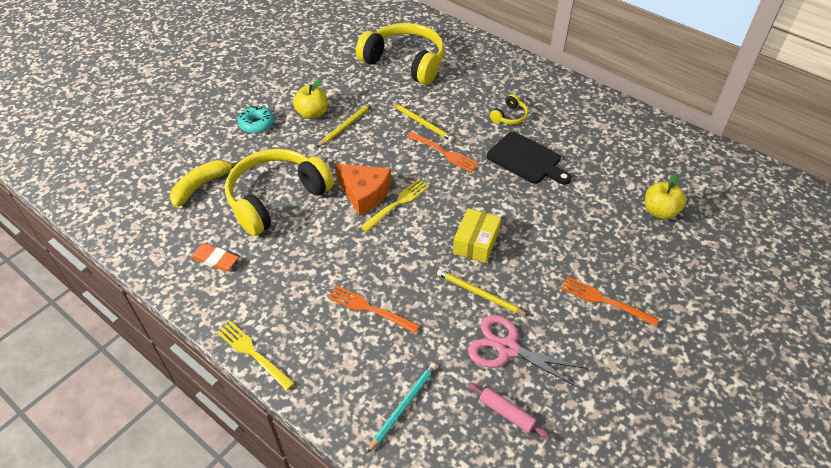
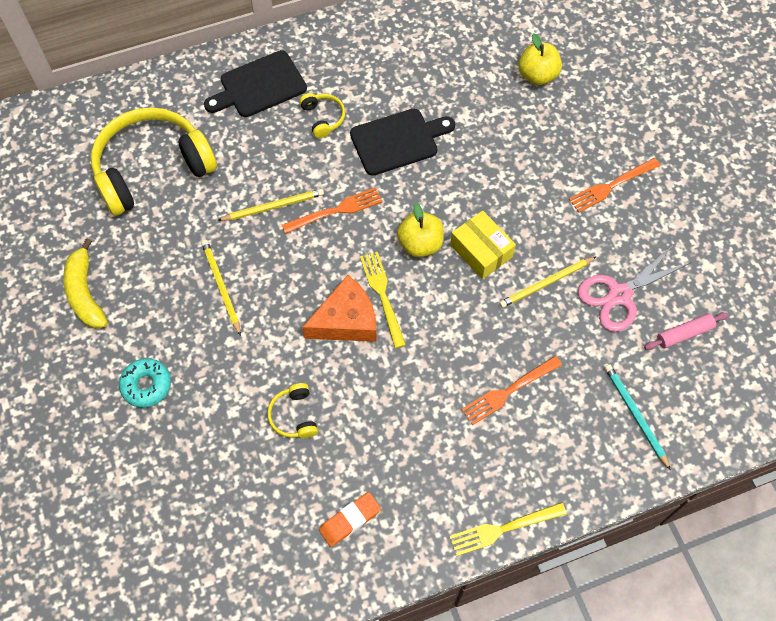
camera: 60 degrees left, 15 degrees up
(201, 186) = (216, 493): yellow banana -> yellow banana (85, 293)
(276, 198) = (294, 416): yellow headphones -> yellow headphones, size x0.41
(312, 113) = (172, 314): yellow apple -> yellow apple (420, 244)
(505, 79) = (259, 86): none -> black cutting board

